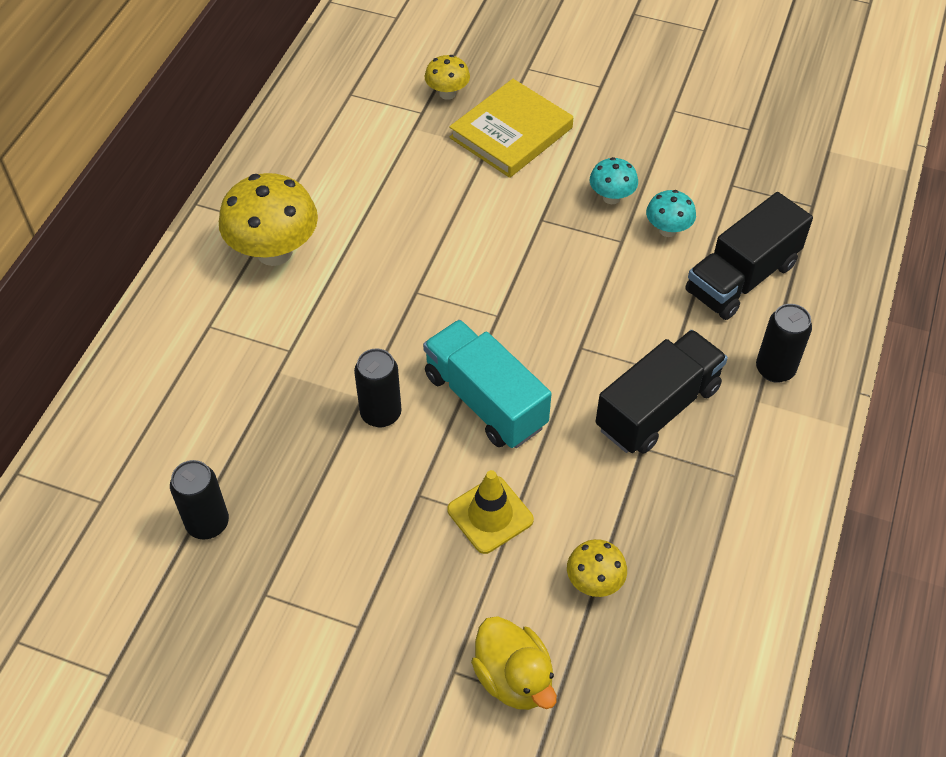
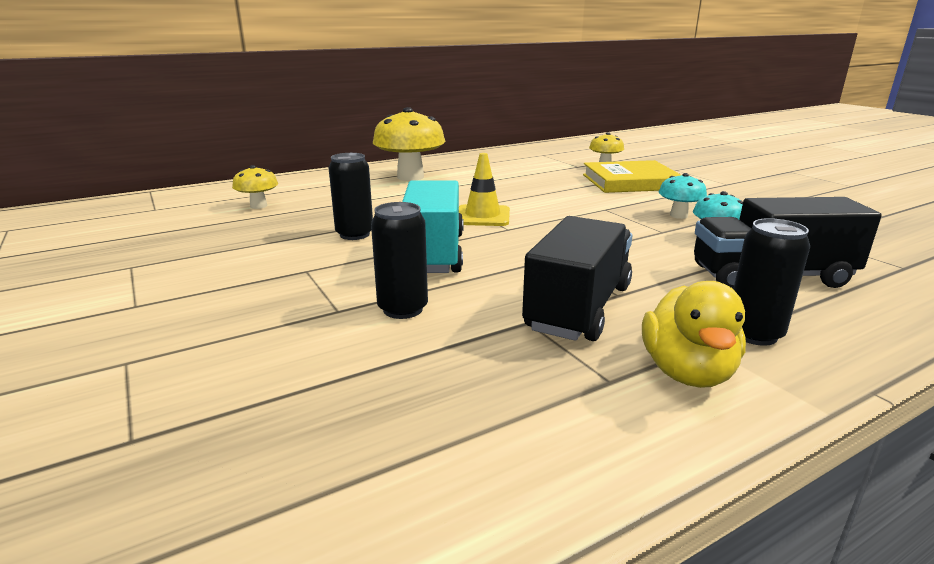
camera: 40 degrees right, 30 degrees down
(207, 523) = (175, 232): black can -> black can (403, 309)
(490, 515) = (333, 299): yellow traffic cone -> yellow traffic cone (482, 216)
(514, 678) = (149, 396): yellow duck -> yellow duck (687, 372)
(594, 582) = (338, 376): yellow mushroom -> yellow mushroom (258, 206)
(657, 408) = (579, 307): black truck -> black truck turned 60 degrees counterclockwise

